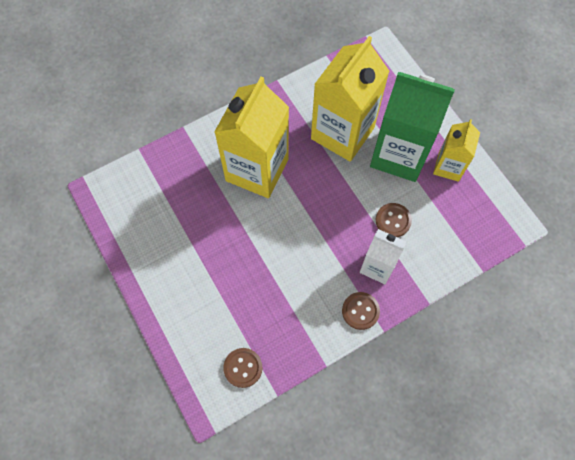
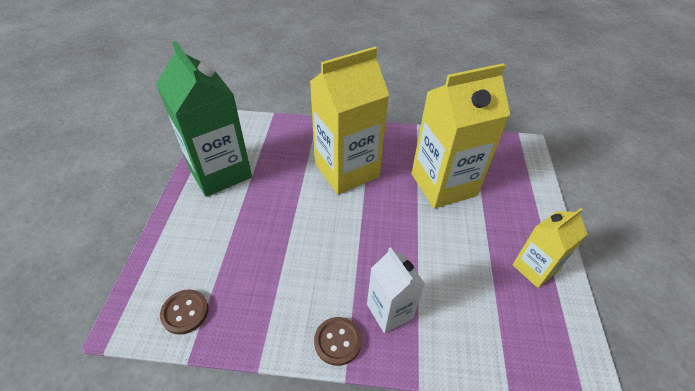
camera: 35 degrees right, 20 degrees down
(393, 220) = (438, 280): brown button -> none
(399, 154) = (487, 229): green carton -> green carton (220, 172)

